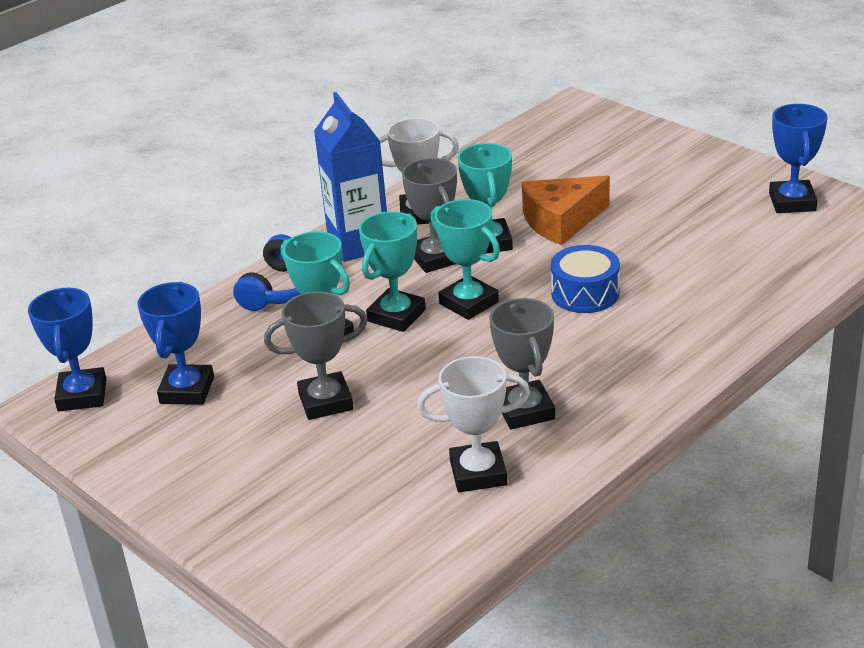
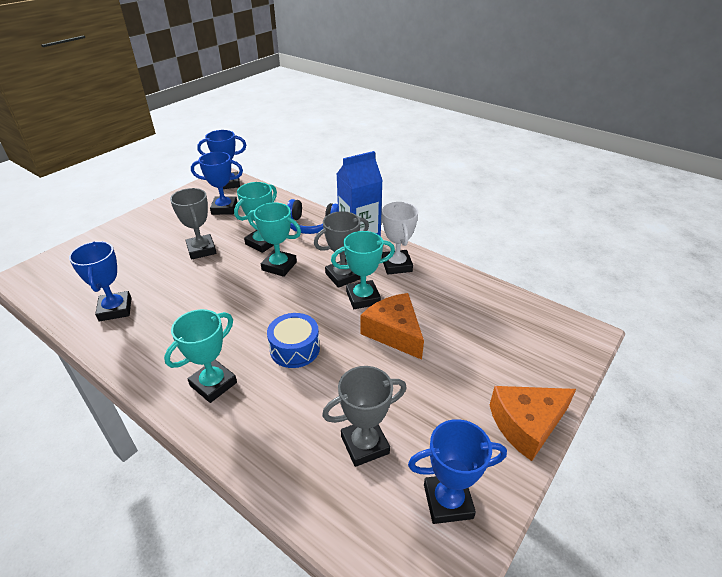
camera: 80 degrees right, 5 degrees up
(469, 303) = (289, 294): turquoise trophy -> turquoise trophy (213, 384)
(478, 473) = (115, 309): white trophy -> blue trophy
(525, 410) = (166, 325): grey trophy -> grey trophy (365, 445)
(702, 154) = (526, 424): none -> orange cheese

